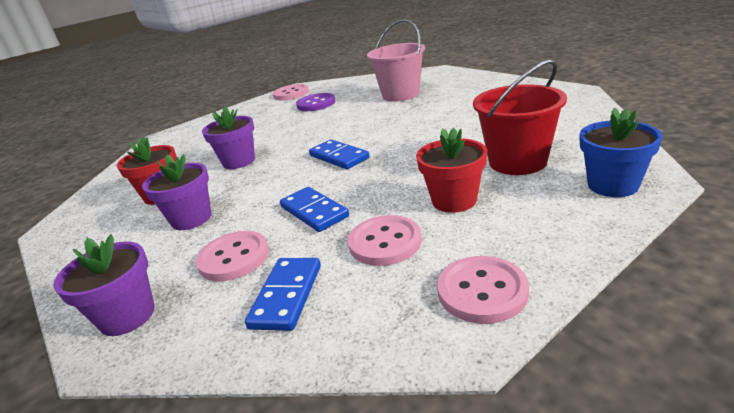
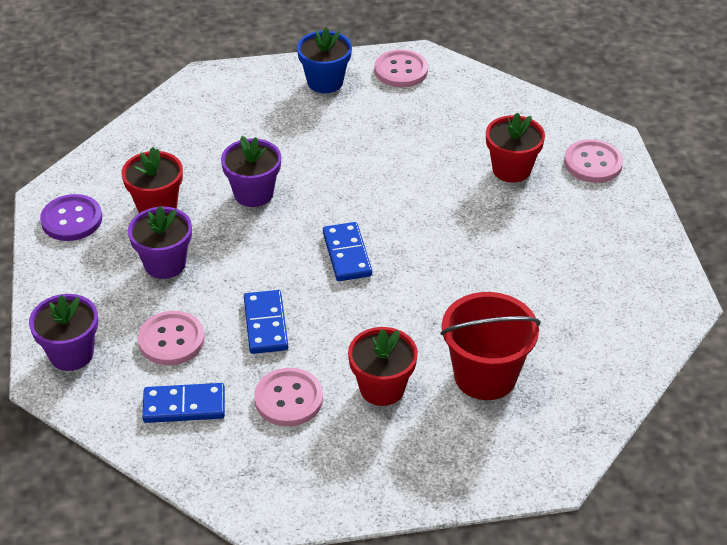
camera: 25 degrees right, 15 degrees up
(287, 296) = (184, 406): blue domino -> blue domino turned 45 degrees clockwise
(316, 104) = (408, 121): purple button -> purple button (72, 220)
(401, 95) = (511, 169): pink bucket -> red flower pot
(482, 291) = (308, 487): pink button -> pink button (593, 163)
(612, 185) = (517, 457): blue flower pot -> blue flower pot (325, 82)

